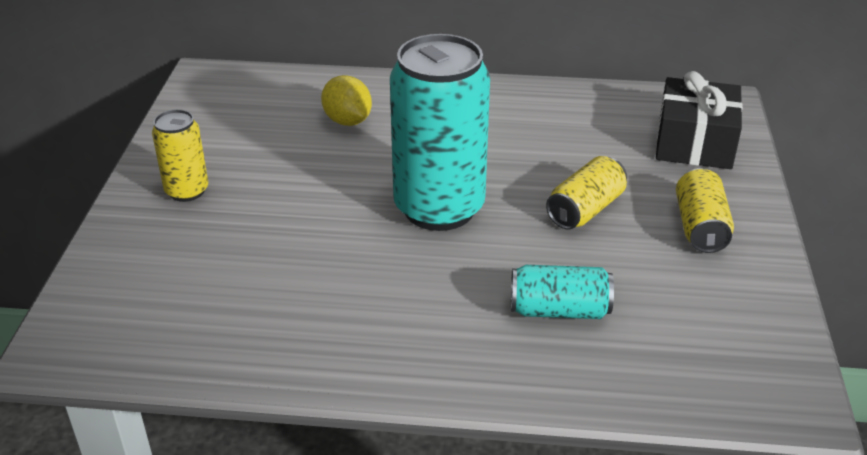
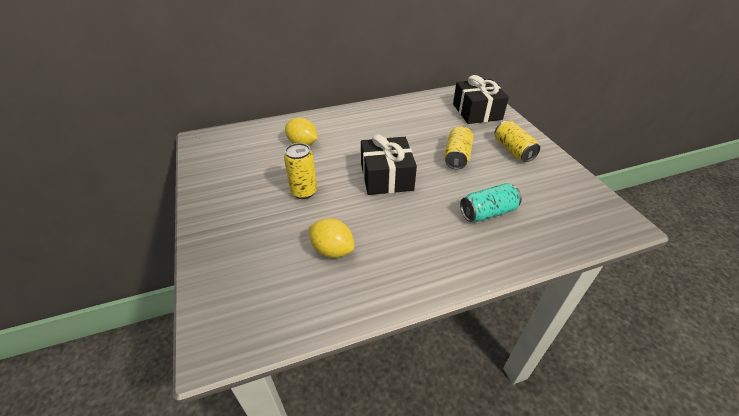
camera: 25 degrees left, 5 degrees up
(187, 191) = (235, 209): yellow can -> yellow can (304, 192)
(278, 286) = (332, 250): none -> yellow lemon
(439, 208) = (386, 177): turquoise can -> black gift

